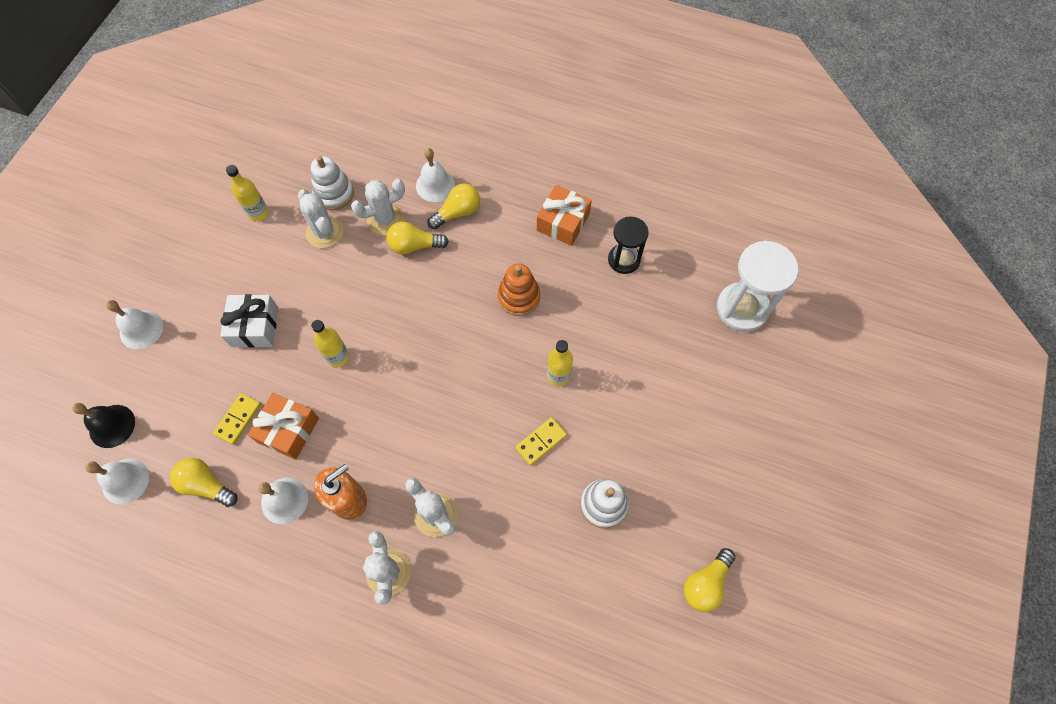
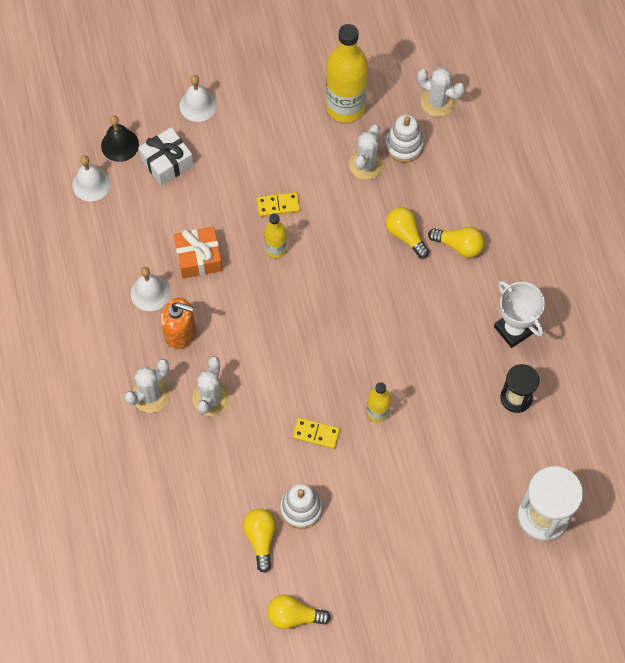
camera: 55 degrees right, 0 degrees up
(206, 485) = (124, 236): yellow light bulb -> yellow light bulb (261, 538)
(238, 419) = (182, 219): yellow domino -> yellow domino (278, 205)
(255, 326) = (256, 176): white gift -> white gift (167, 162)
(258, 213) = (345, 107): yellow bottle -> yellow bottle, size x1.97
(385, 219) = (411, 198): white cactus -> white cactus (438, 102)
(435, 185) = (470, 212): white bell -> none
(519, 297) = (421, 341): orange stacking toy -> none
(563, 222) = (513, 329): orange gift -> white trophy

